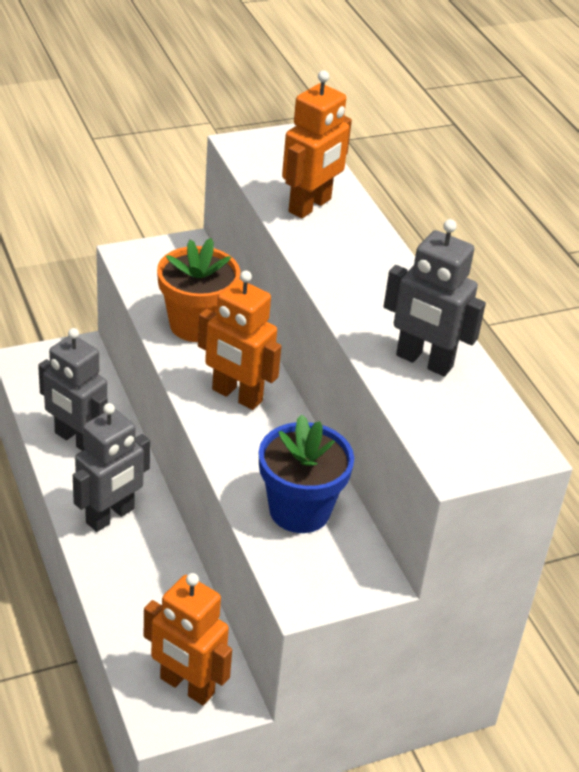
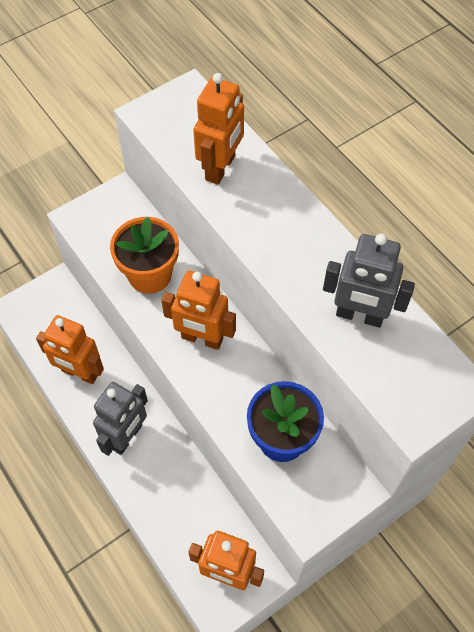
camera: 10 degrees left, 20 degrees up
(76, 440) = (80, 373): grey robot -> orange robot

